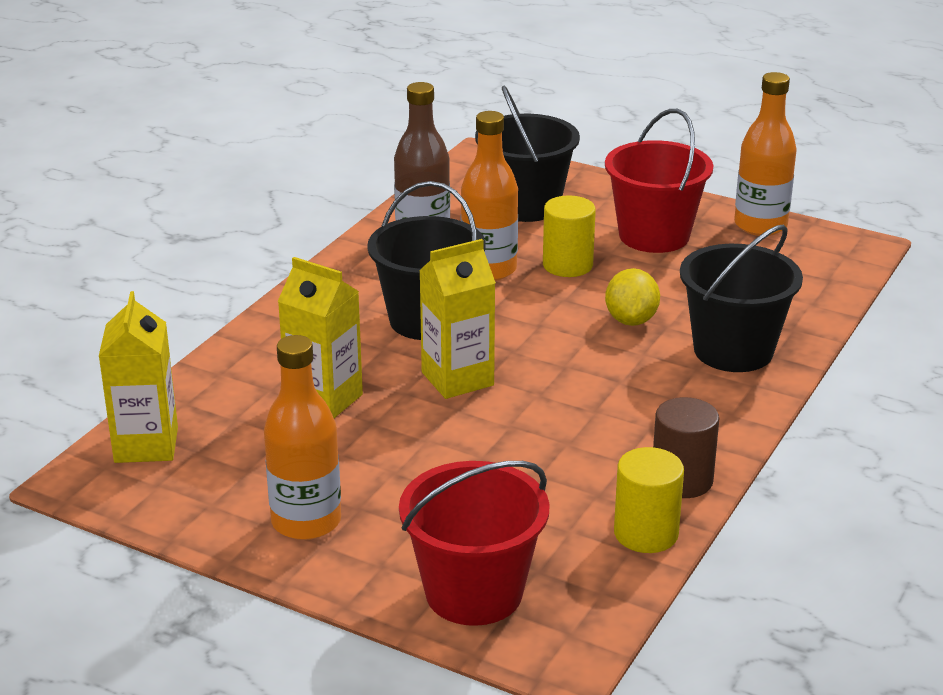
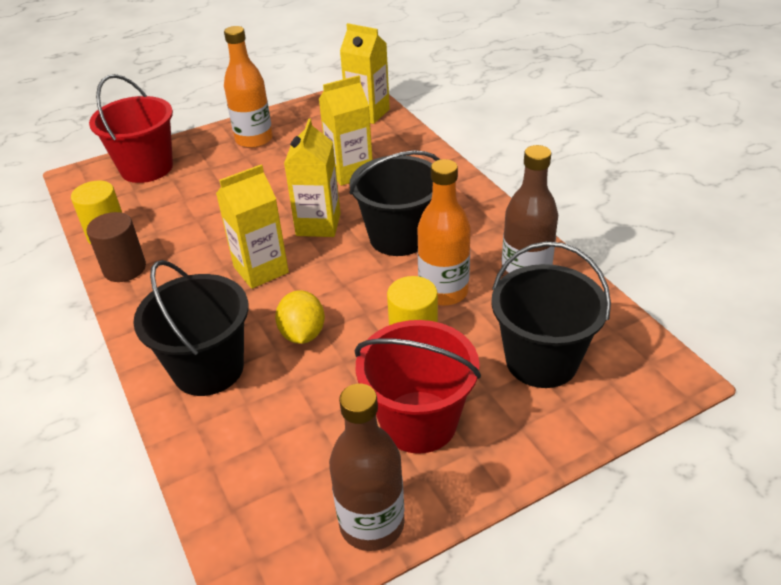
camera: 125 degrees right, 10 degrees up
(574, 383) = (261, 270): none -> yellow carton
(631, 320) = (302, 334): yellow lemon -> yellow lemon turned 45 degrees clockwise
(760, 225) = (372, 524): orange bottle -> brown bottle

